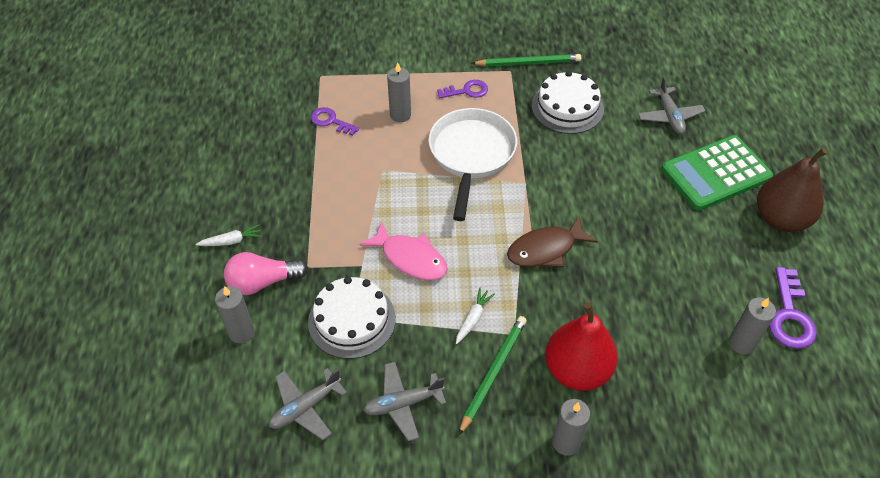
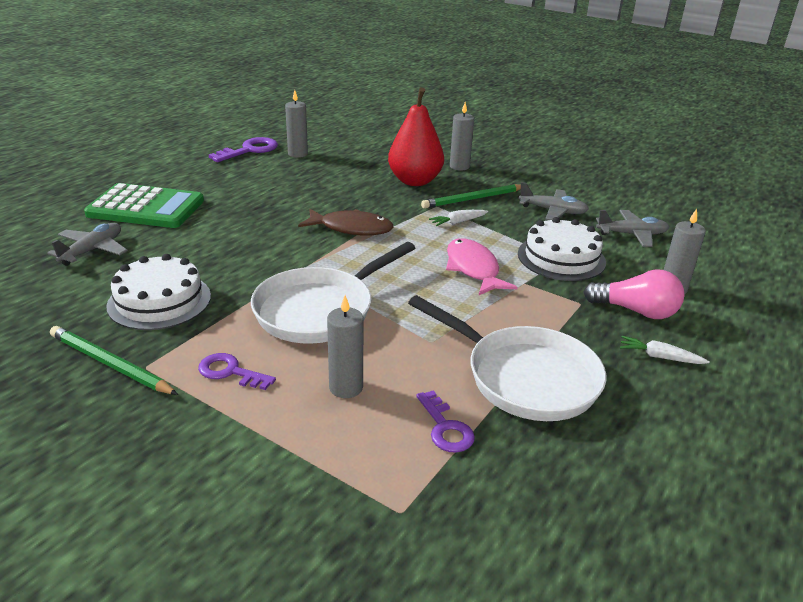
camera: 145 degrees left, 20 degrees down
(309, 175) = (524, 377): none -> white pan
(780, 219) = (161, 175): brown pear -> none

